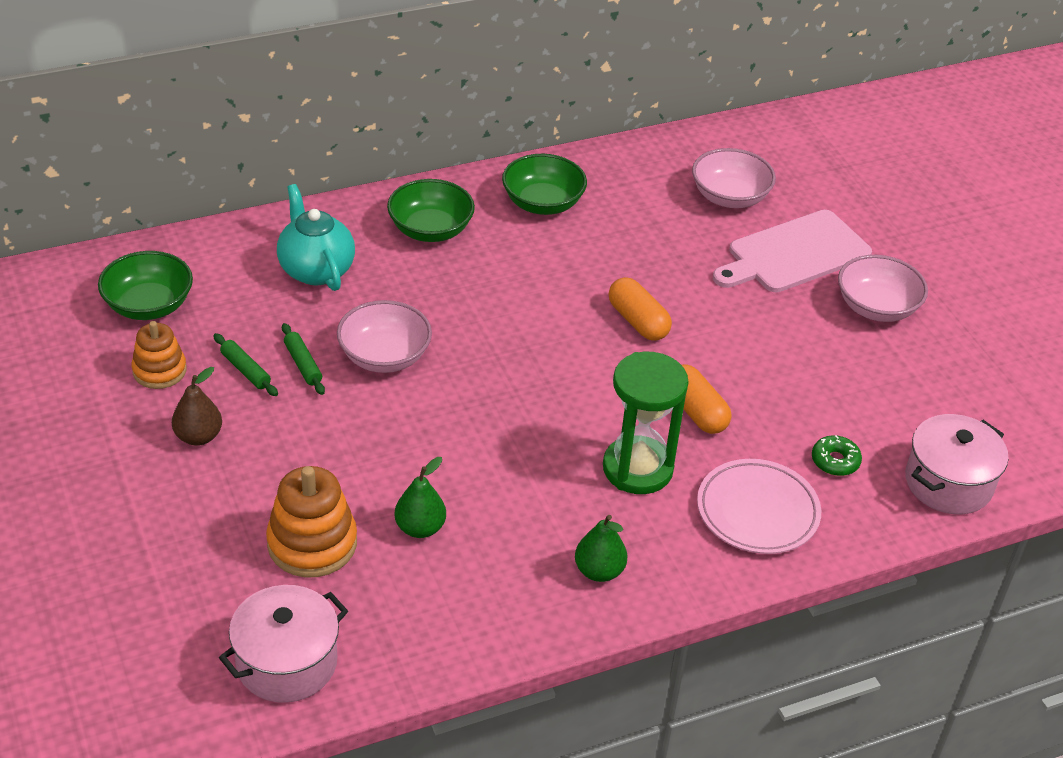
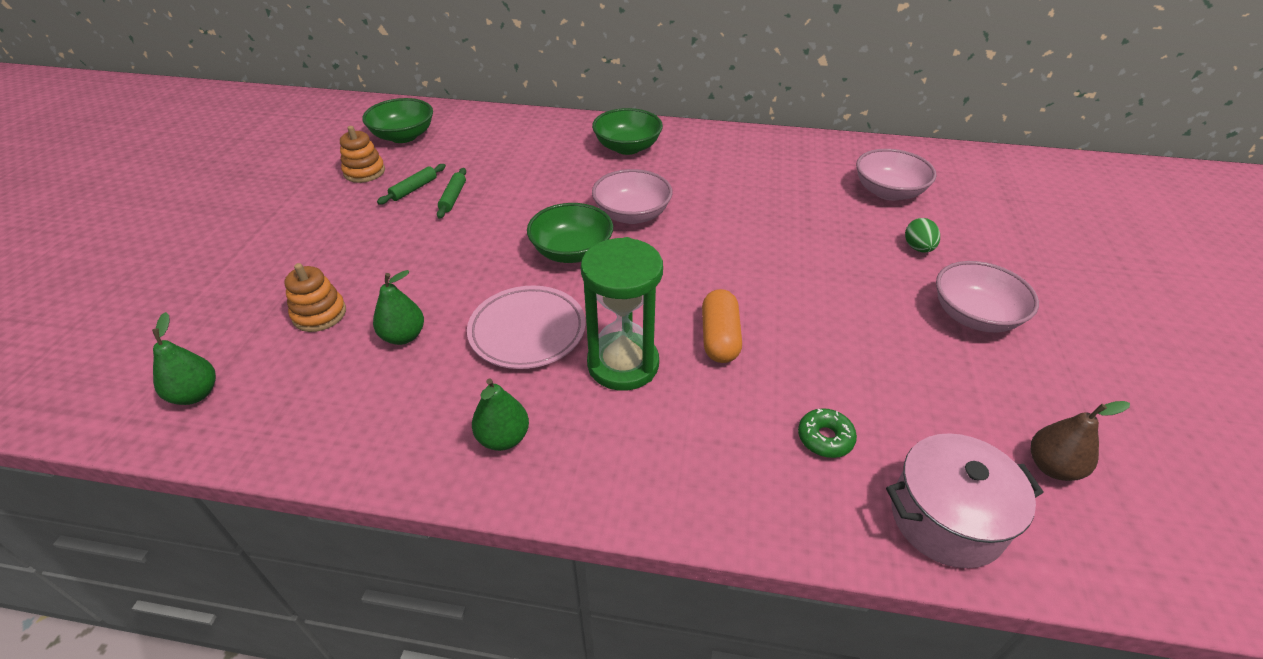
camera: 35 degrees right, 0 degrees up
(198, 436) = (338, 217): brown pear -> brown pear (1052, 467)
(245, 370) = (414, 189): green rolling pin -> green rolling pin turned 45 degrees clockwise
(287, 662) = (196, 394): pink pot -> green pear
(312, 543) = (319, 314): orange stacking toy -> orange stacking toy, size x0.65
(316, 270) = (525, 147): turquoise teapot -> none
(384, 356) = (512, 211): pink bowl -> pink bowl (632, 214)
(542, 203) = (726, 154): green bowl -> green bowl (572, 251)
(638, 321) = (730, 252): orange capsule -> none
(757, 511) = (702, 452): pink plate -> pink plate (527, 331)
(794, 254) = (918, 248): pink cutting board -> green egg

